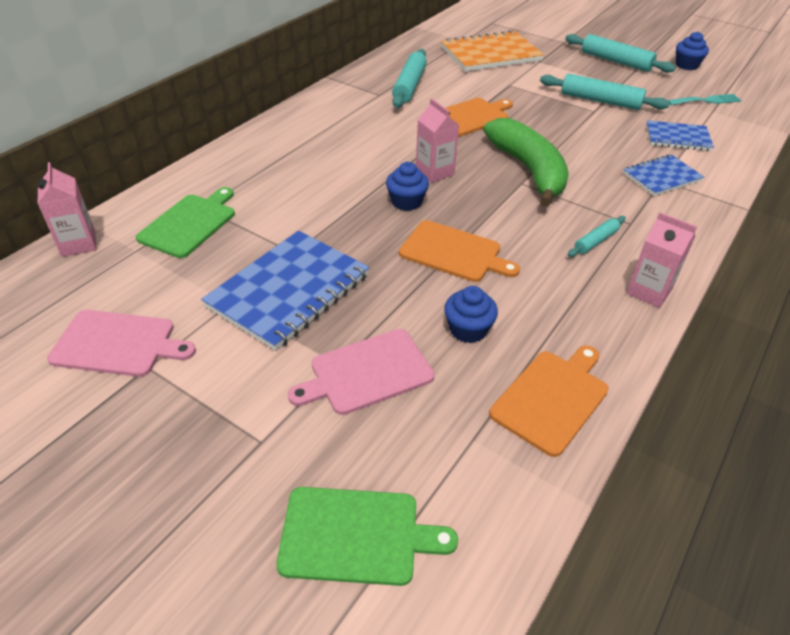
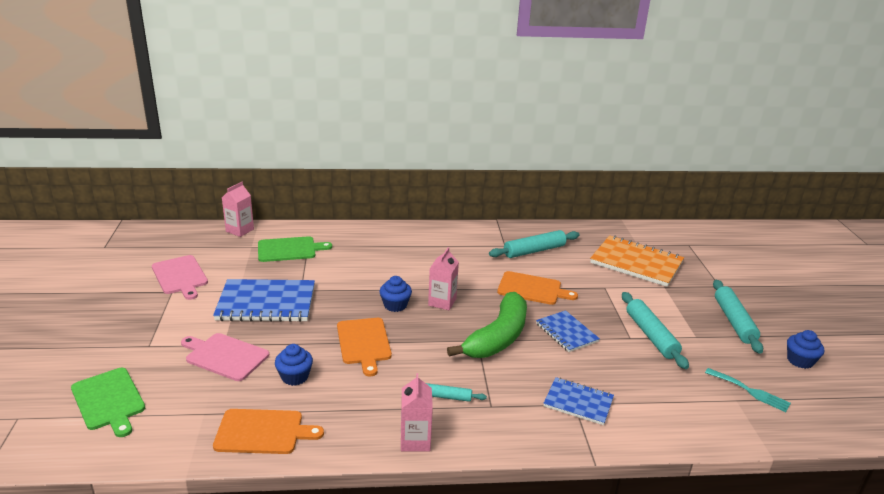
camera: 50 degrees right, 15 degrees down
(677, 138) = (654, 393): blue notebook -> blue notebook (566, 332)

